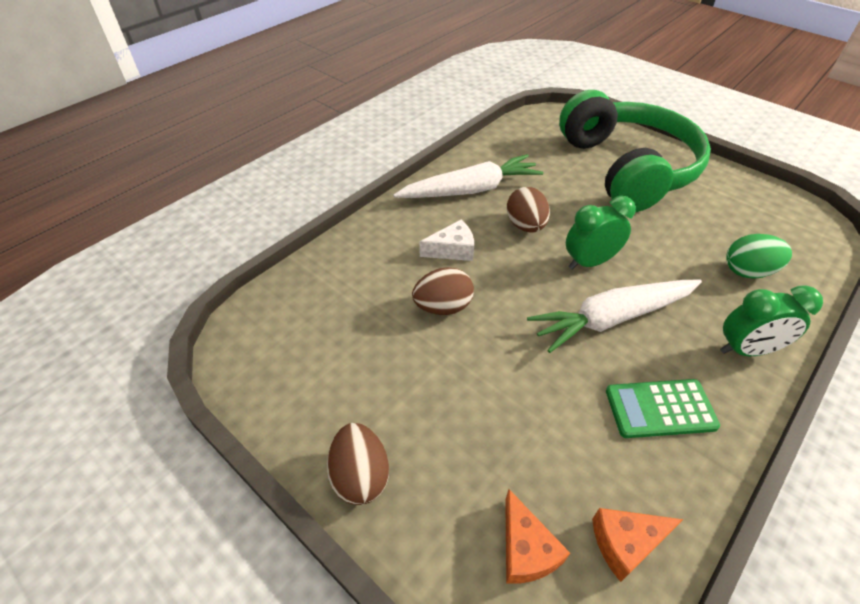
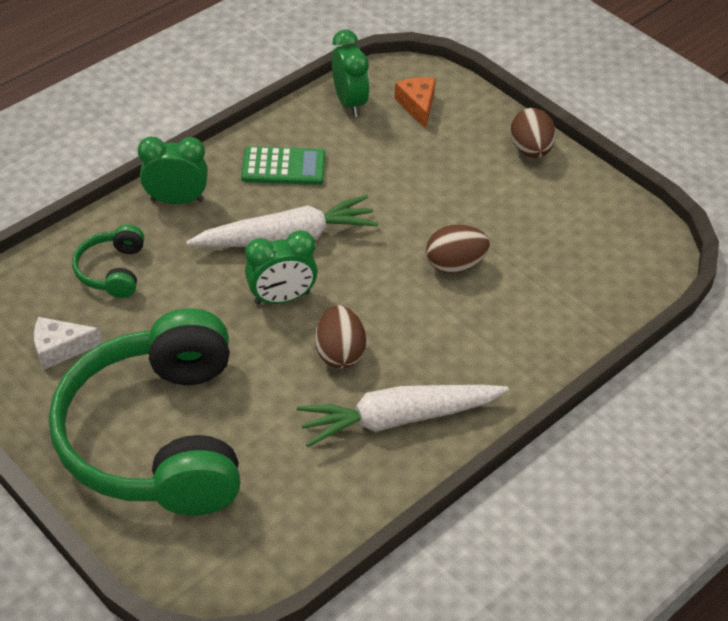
camera: 175 degrees left, 0 degrees up
(452, 250) = (437, 328): white cheese -> white cheese (60, 349)
(626, 543) = (350, 102): orange cheese -> green clock
(748, 271) = (112, 271): green egg -> green headphones

